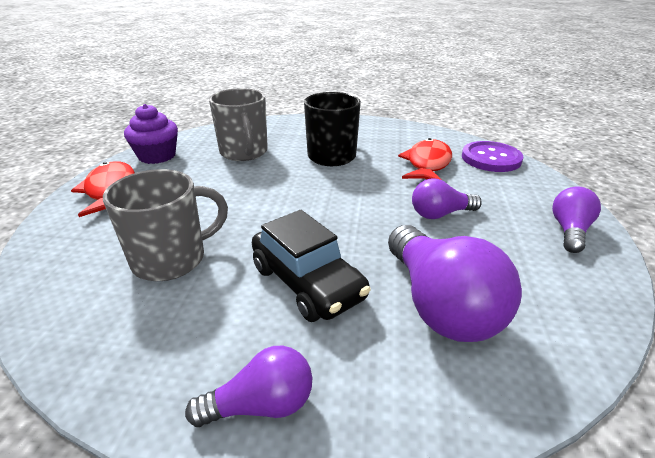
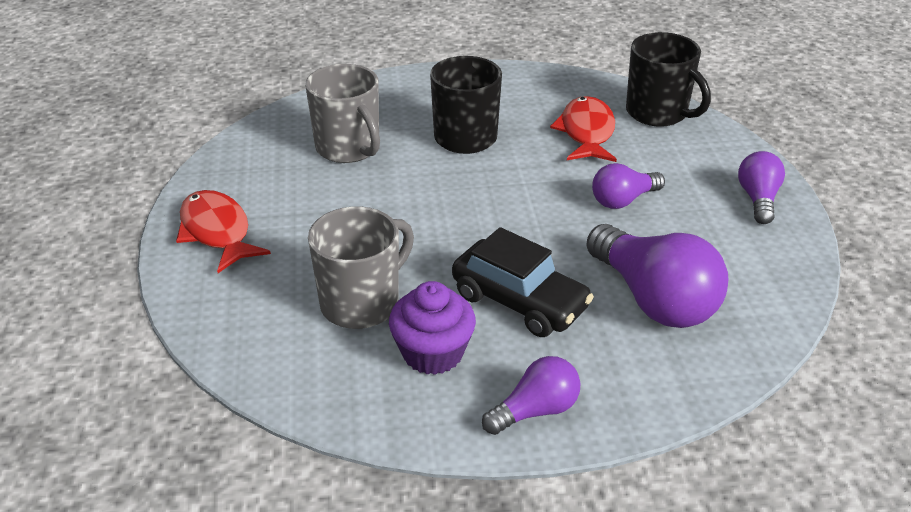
camera: 15 degrees left, 5 degrees up
(157, 156) = (235, 171): purple cupcake -> purple cupcake (433, 353)
(491, 158) = (658, 113): purple button -> black mug

